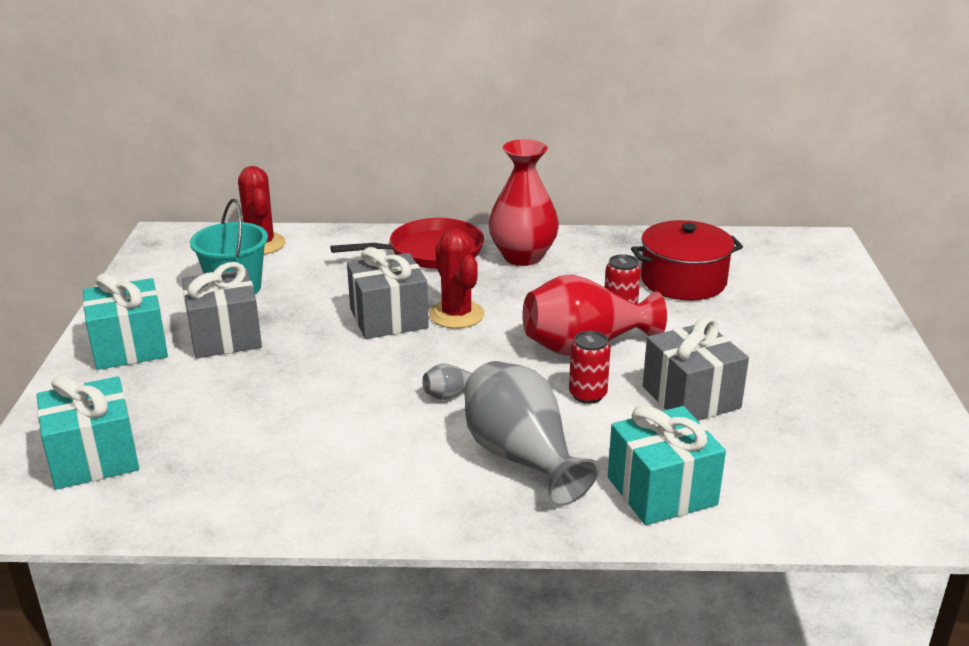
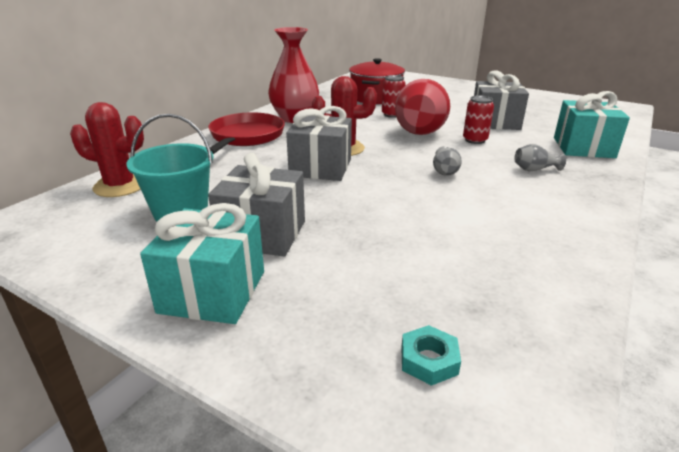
camera: 60 degrees left, 0 degrees up
(94, 458) = (429, 360): turquoise gift -> turquoise nut
(522, 458) = (534, 170): grey vase -> grey vase, size x0.43

